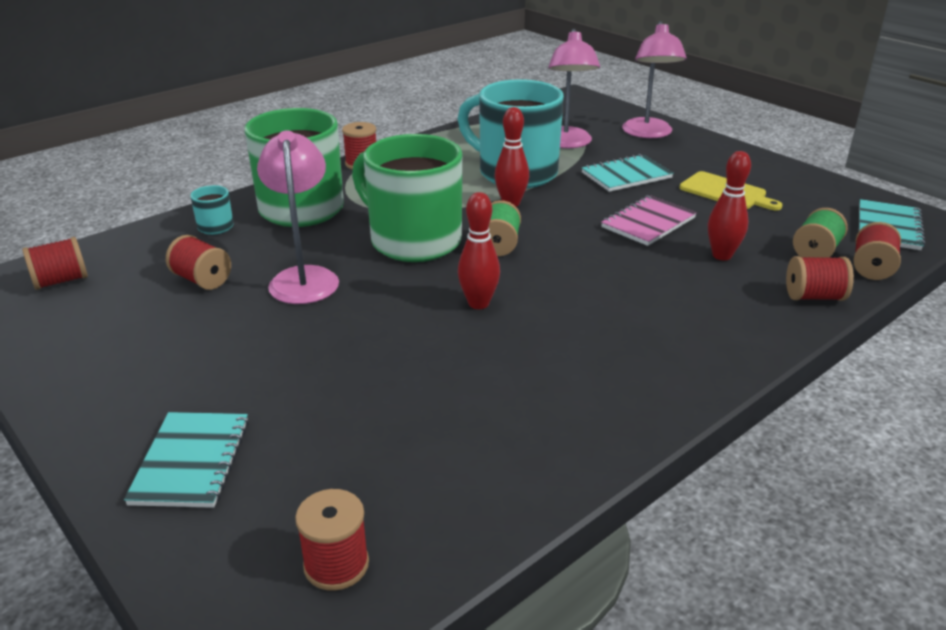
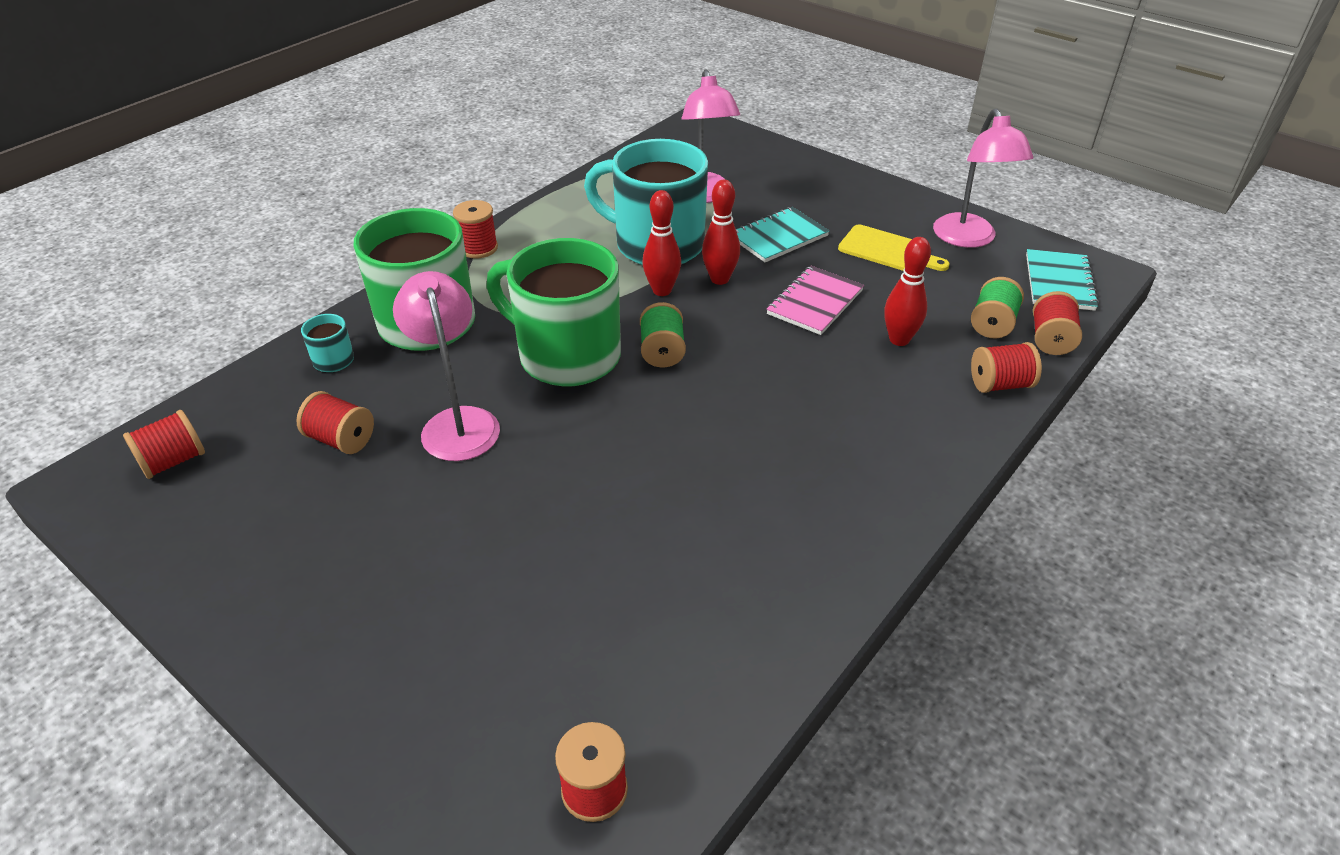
camera: 10 degrees left, 10 degrees up
(191, 461) = (404, 687): turquoise notebook -> none
(478, 303) = (659, 435): red bowling pin -> red bowling pin (719, 279)
(648, 133) = (790, 173): pink lamp -> pink lamp (968, 239)

